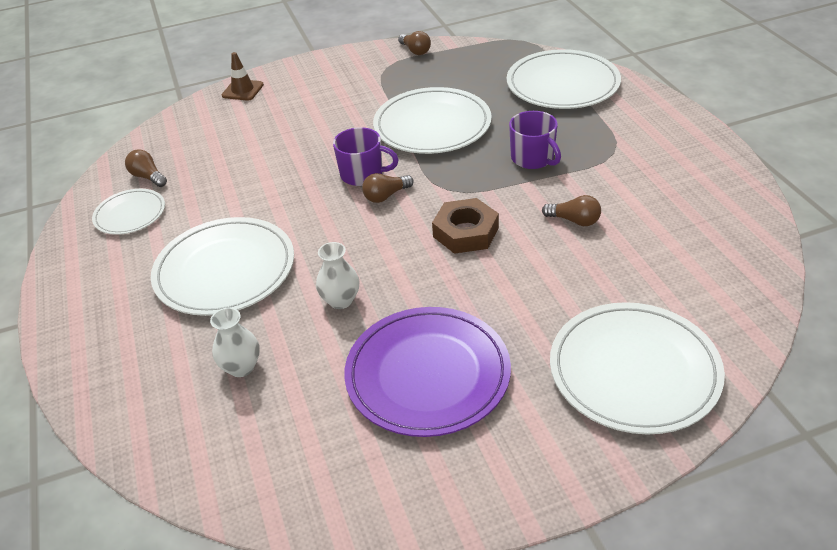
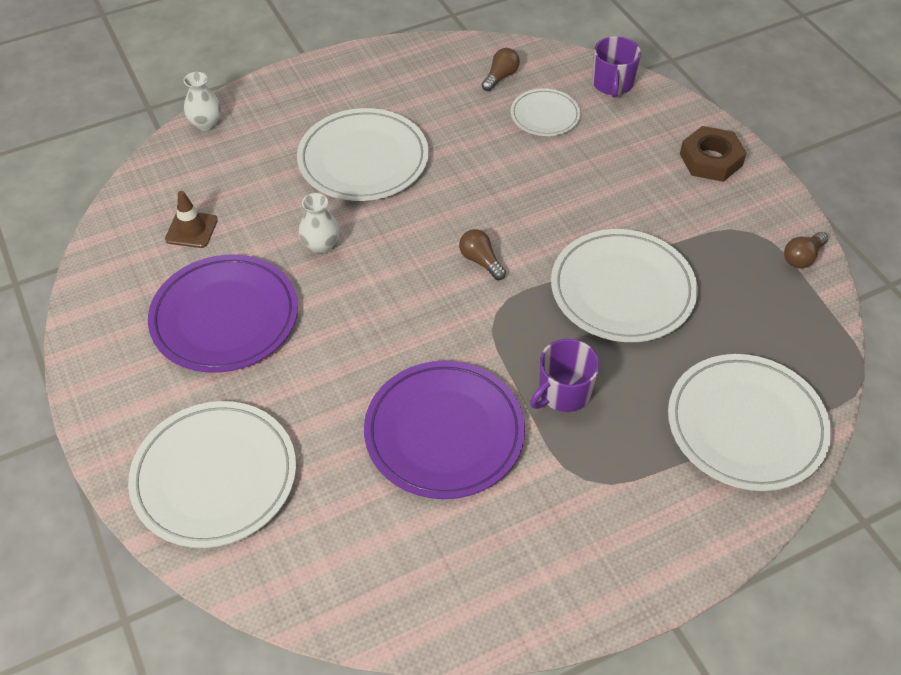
camera: 80 degrees right, 10 degrees up
(130, 214) = (442, 79): white plate -> white plate (545, 115)
(241, 367) = (244, 193): white vase -> white vase (206, 124)
(242, 90) = (672, 112): brown traffic cone -> brown traffic cone (191, 230)
(363, 174) = (518, 237): purple mug -> purple mug (612, 84)
(465, 232) = (421, 333): brown nut -> brown nut (711, 160)
(574, 220) = (444, 432): brown light bulb -> purple plate

